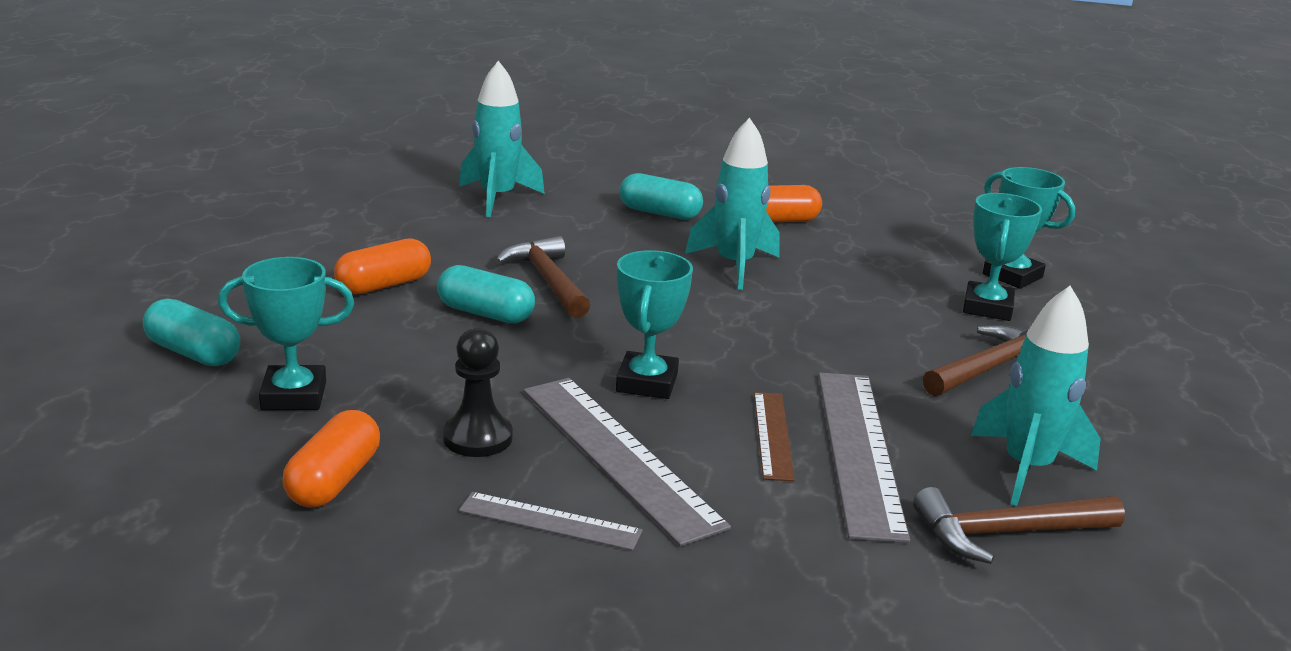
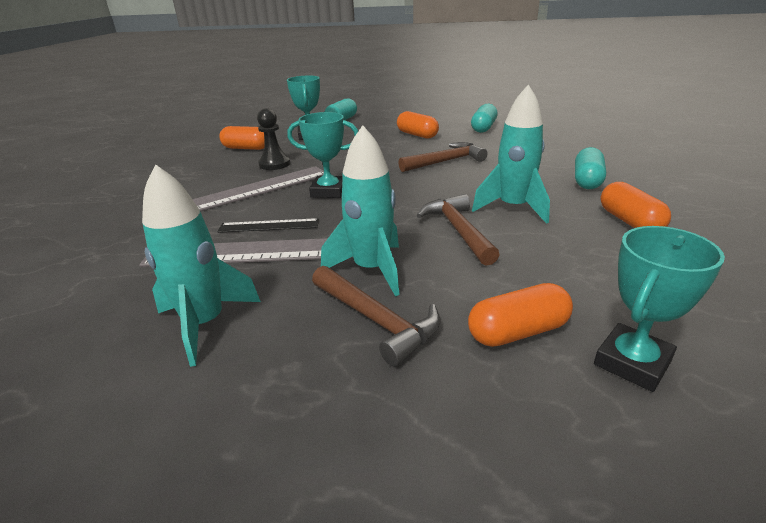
camera: 90 degrees right, 5 degrees up
(485, 313) = (396, 154): turquoise capsule -> turquoise capsule (483, 128)
(497, 198) = (554, 141): turquoise rocket -> turquoise rocket (371, 269)
(550, 521) = (204, 181): grey ruler -> none
(772, 435) = (269, 225): brown ruler -> black ruler
(987, 307) = (518, 332): turquoise trophy -> orange capsule
(1007, 533) = (129, 305): brown hammer -> brown hammer (458, 230)

